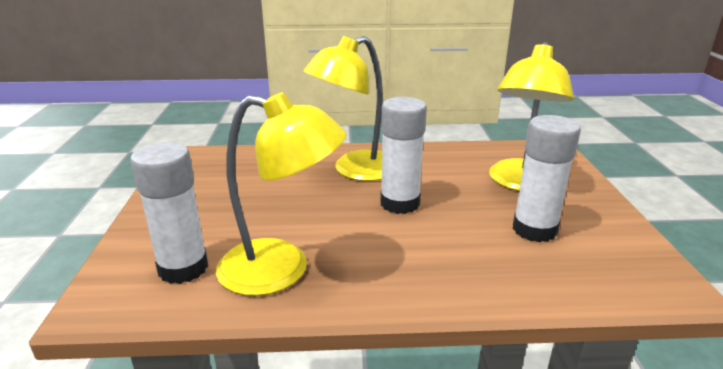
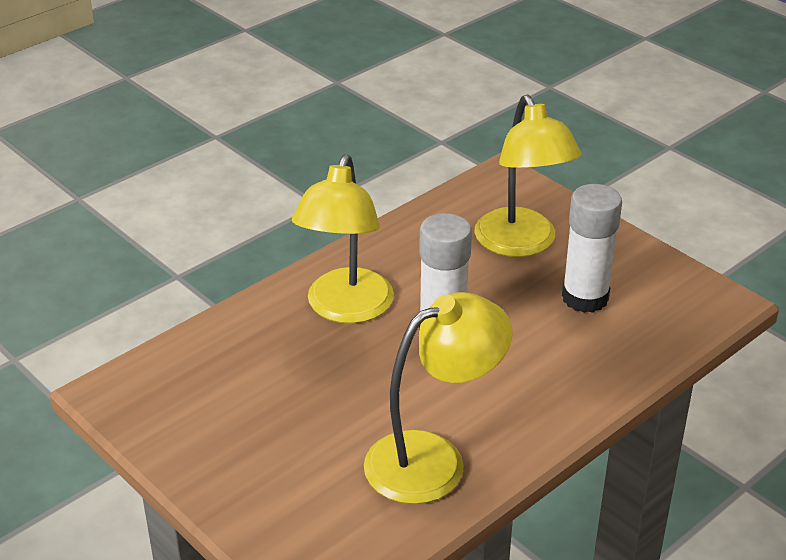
camera: 40 degrees left, 10 degrees up
(183, 268) = (346, 511): white glue stick -> none

